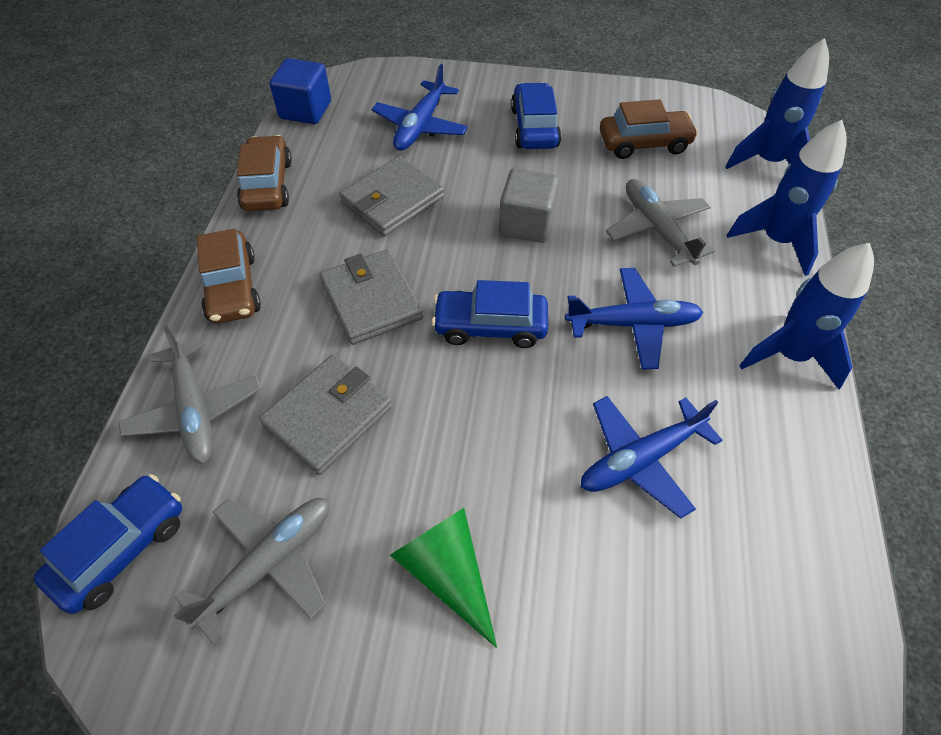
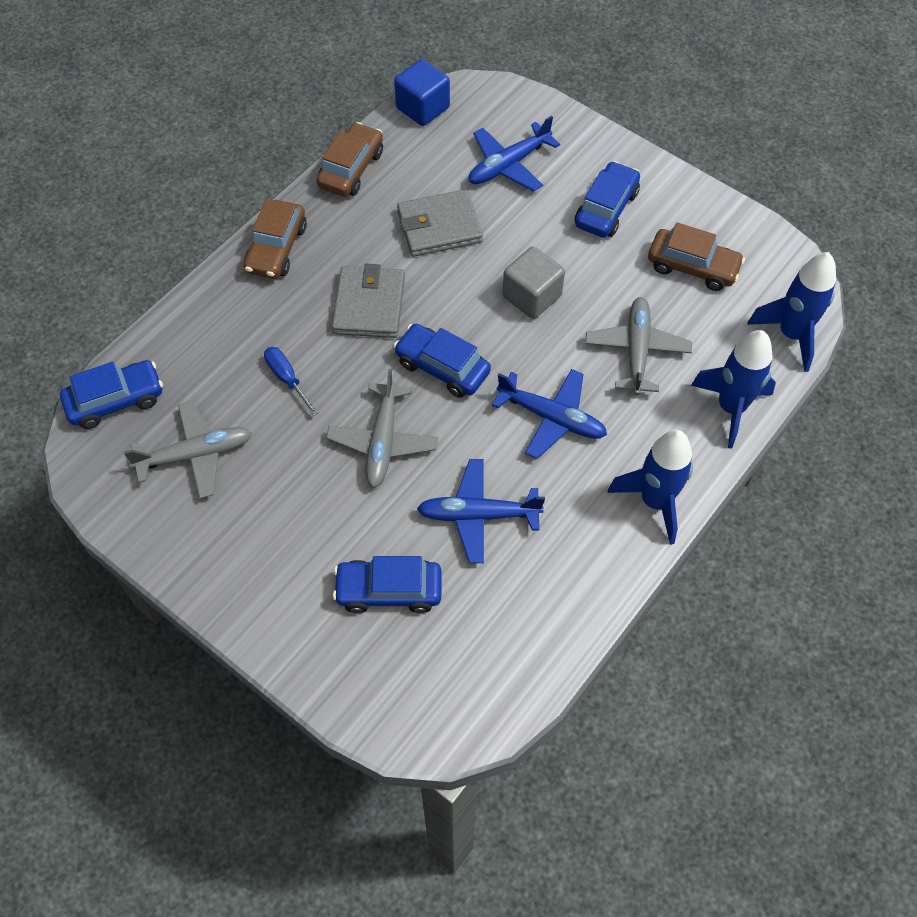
camera: 30 degrees right, 5 degrees up
(195, 410) = (203, 331): grey plane -> grey plane (383, 442)
(328, 416) = (286, 378): grey wallet -> blue screwdriver
(446, 571) = (299, 516): green cone -> none
(613, 604) = (389, 591): none -> blue car

